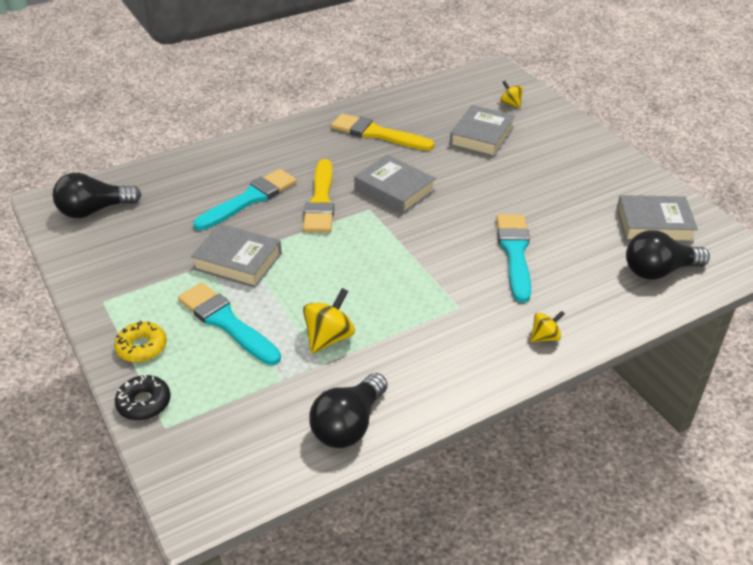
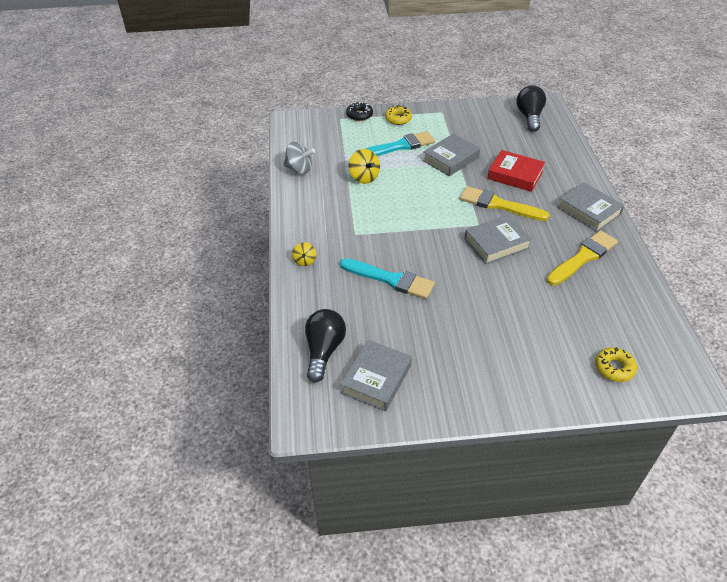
camera: 115 degrees right, 5 degrees up
(249, 199) = (515, 175): turquoise brush -> red book
(349, 425) = (299, 169): black light bulb -> grey spinning top
(482, 136) = (557, 322): grey book -> grey book (588, 211)
(510, 104) = (614, 368): yellow spinning top -> yellow donut

